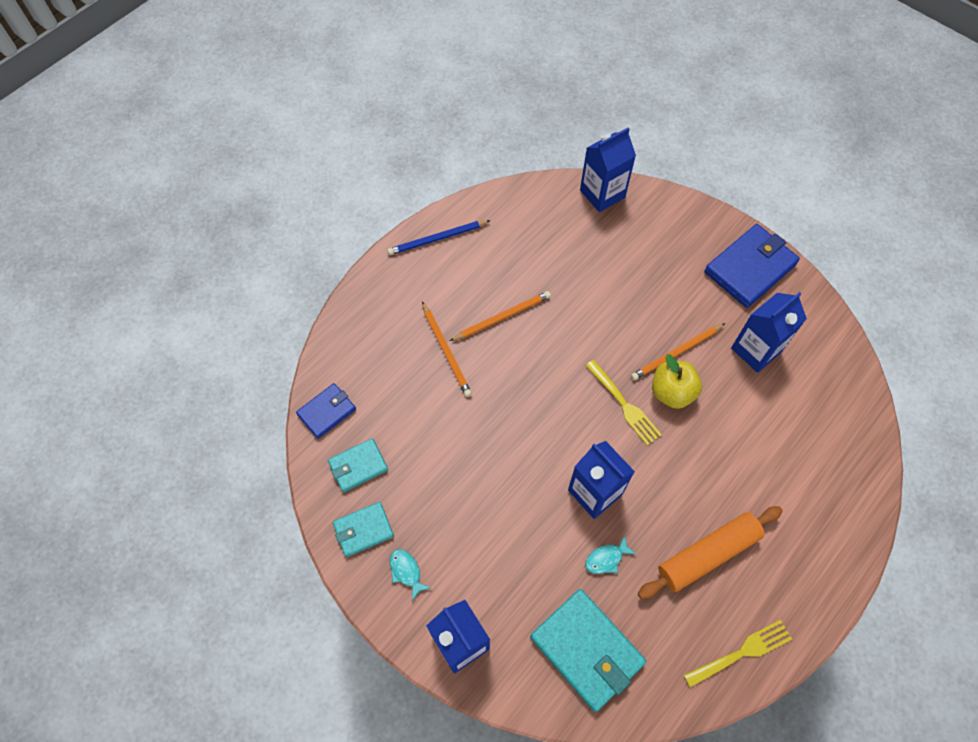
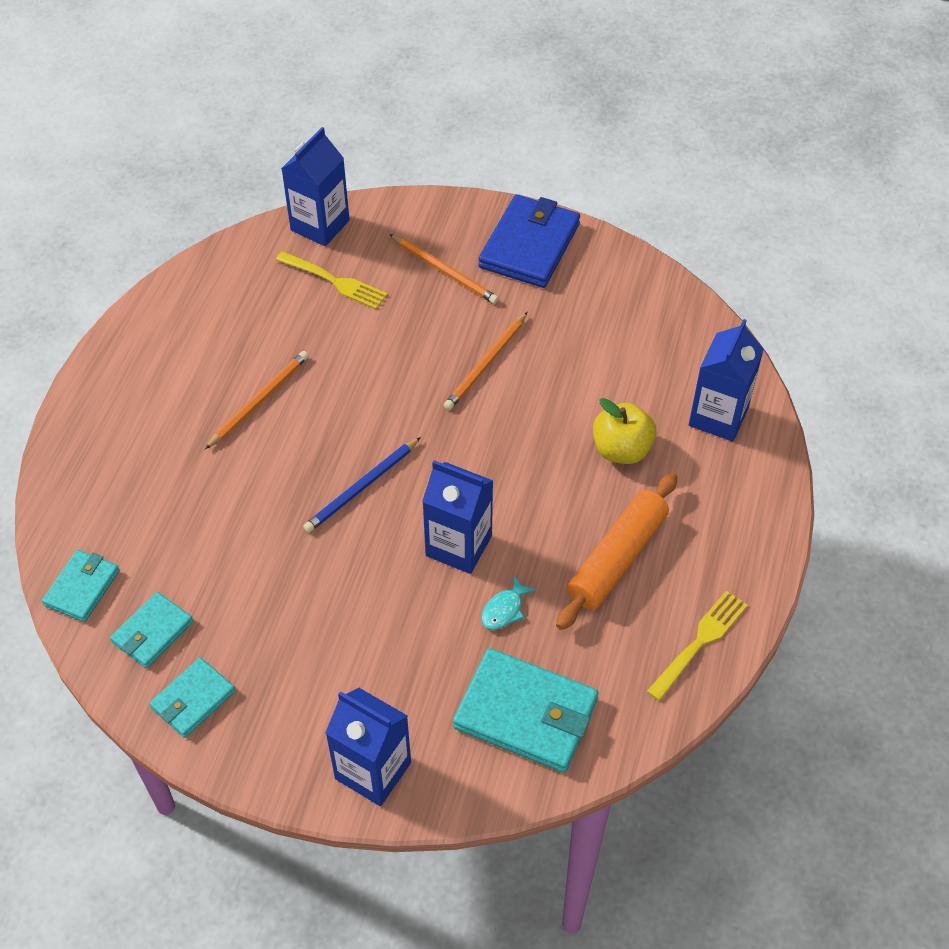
camera: 25 degrees left, 10 degrees down
(326, 412) = (82, 588): blue wallet -> turquoise wallet
(406, 571) = (269, 722): turquoise fish -> none
(437, 239) = (135, 343): blue pencil -> blue pencil (361, 487)
(446, 351) = (206, 463): orange pencil -> orange pencil (445, 271)
(623, 404) = (449, 440): yellow fork -> yellow fork (334, 281)
(672, 392) = (500, 406): yellow apple -> yellow apple (621, 450)
(756, 350) = (575, 328): blue carton -> blue carton (718, 417)

